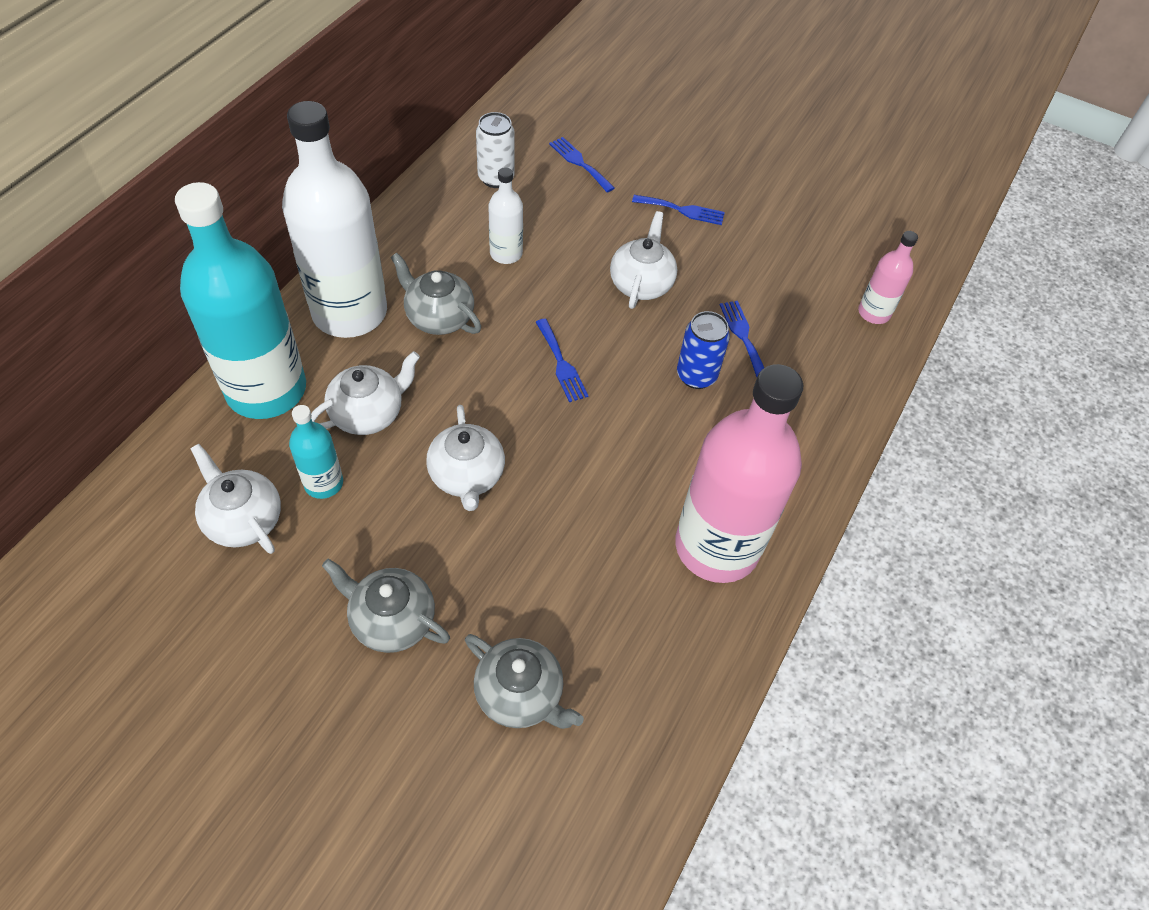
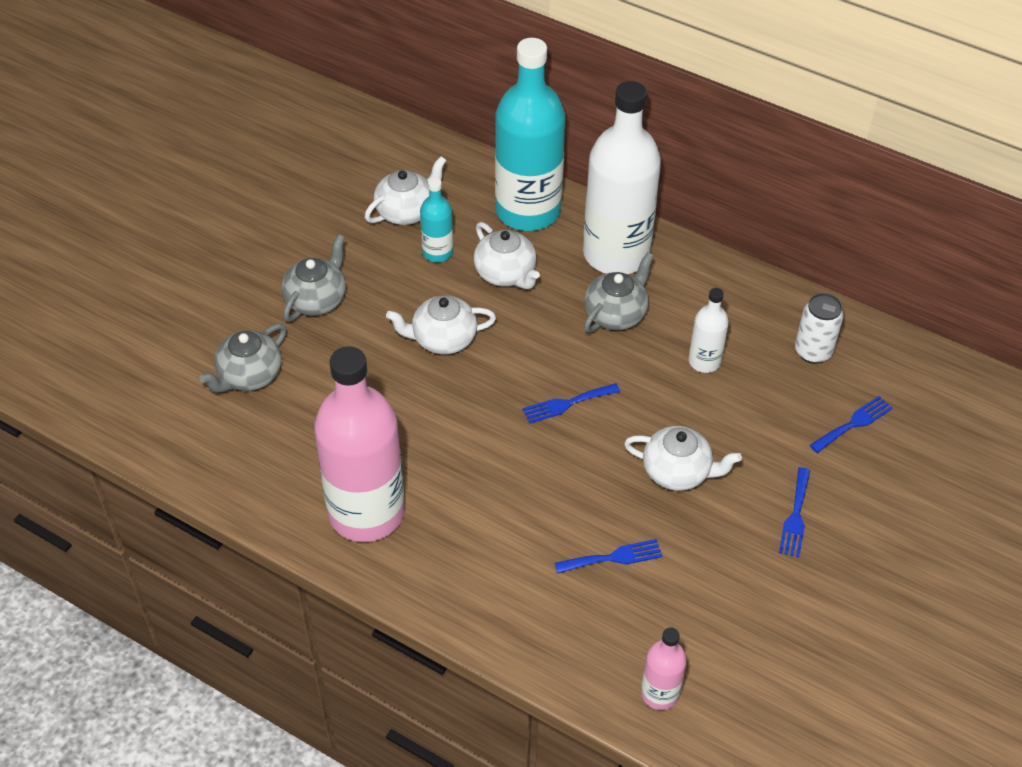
camera: 95 degrees right, 5 degrees down
(696, 375) = (558, 511): blue can -> none

